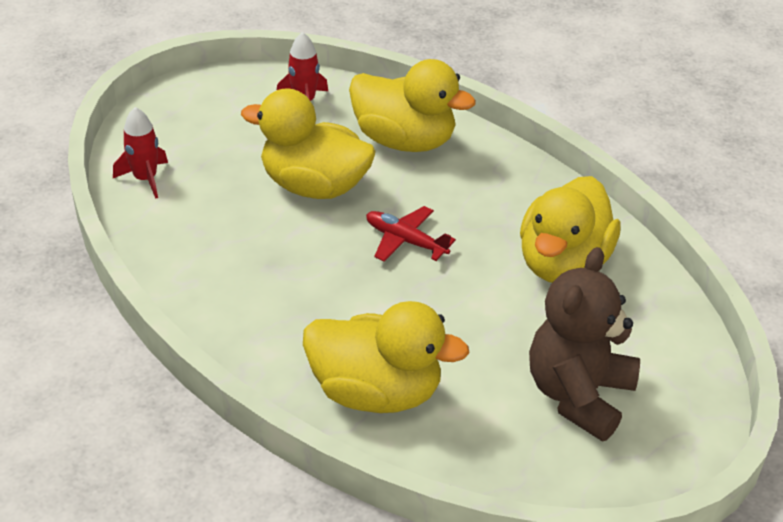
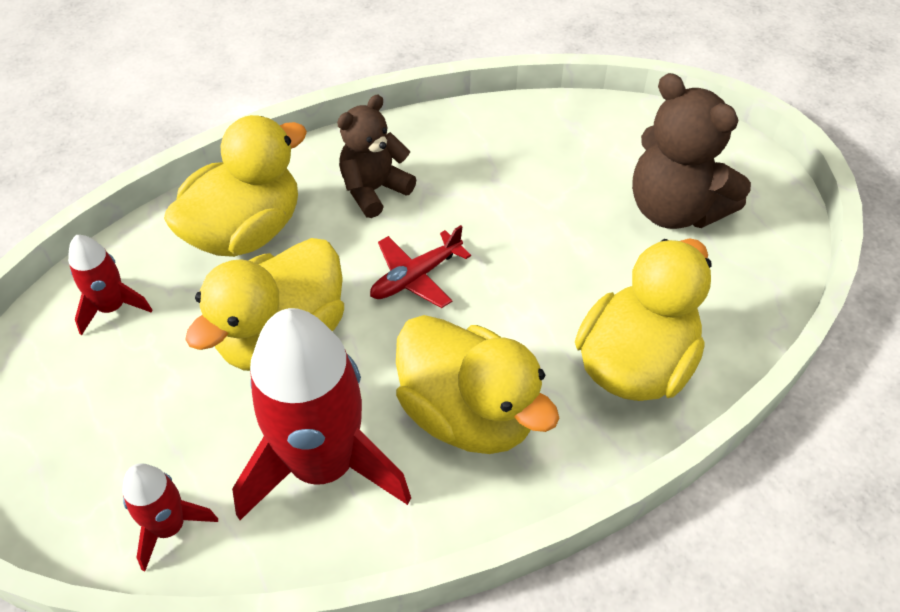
camera: 70 degrees left, 10 degrees up
(213, 234) = (323, 465): none -> red rocket
(486, 196) = (374, 190): none -> brown teddy bear
(563, 263) = (499, 165): yellow duck -> yellow duck (468, 413)

